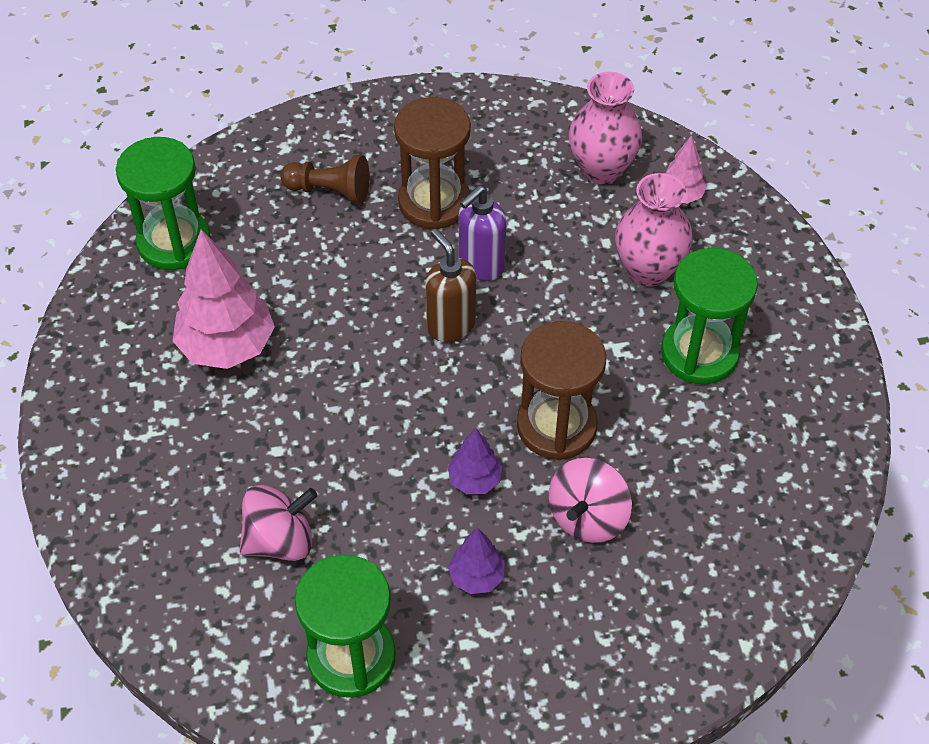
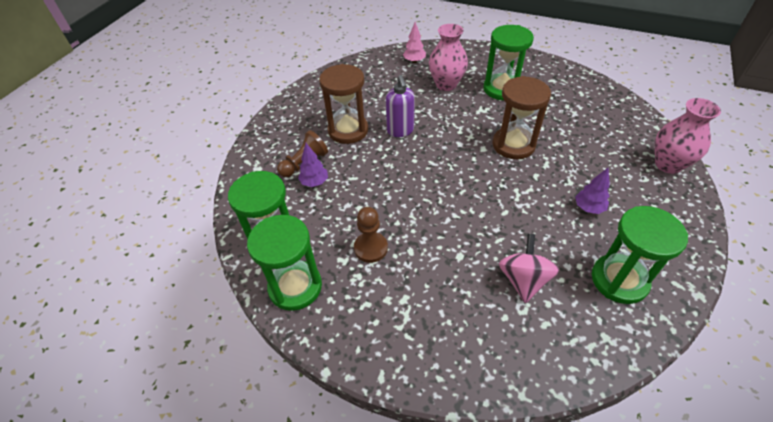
camera: 55 degrees left, 5 degrees down
(121, 302) = (295, 287): none -> green hourglass
(227, 346) = (371, 248): pink tree -> brown pawn
(450, 325) = (428, 155): brown soap dispenser -> none
(474, 480) = (528, 185): purple tree -> purple tree (314, 182)
(588, 517) = (572, 156): pink spinning top -> none
(601, 169) = (379, 75): pink vase -> pink vase (668, 164)

